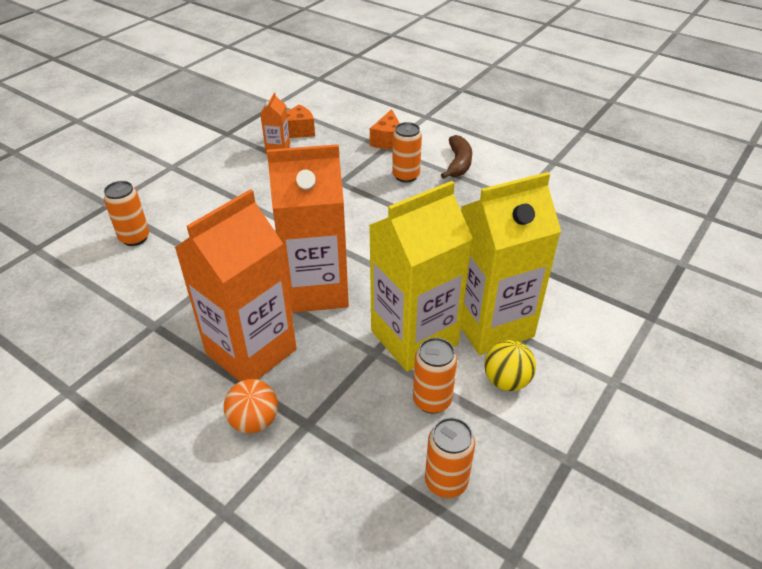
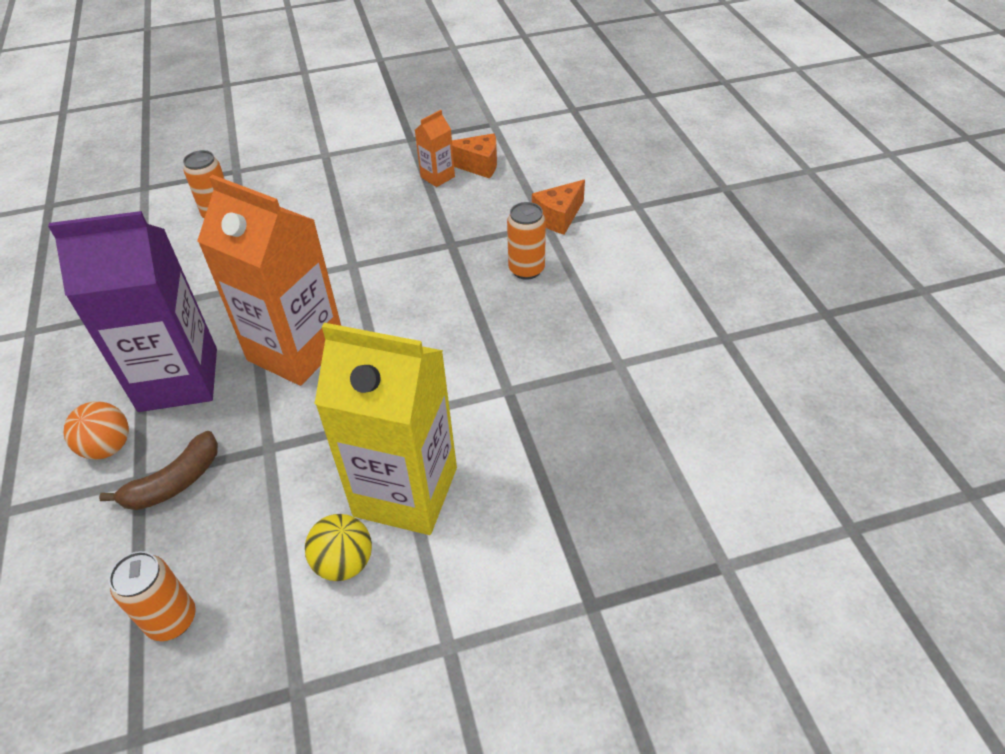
camera: 40 degrees right, 5 degrees up
(251, 351) = (178, 379): orange carton -> purple carton
(414, 337) = (318, 456): yellow carton -> none
(432, 400) = (256, 532): orange can -> none
(458, 163) = (603, 283): brown banana -> brown banana (175, 482)

